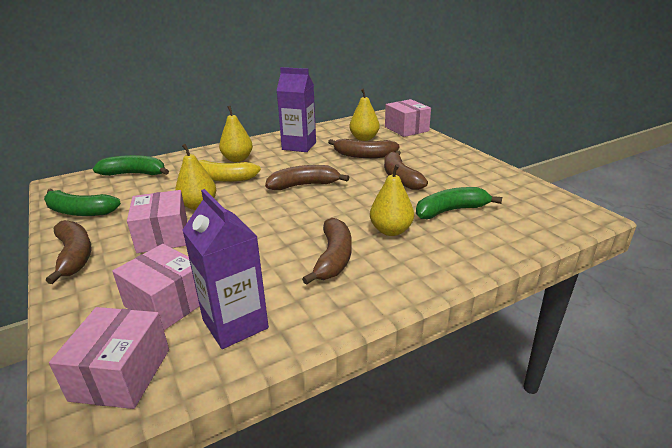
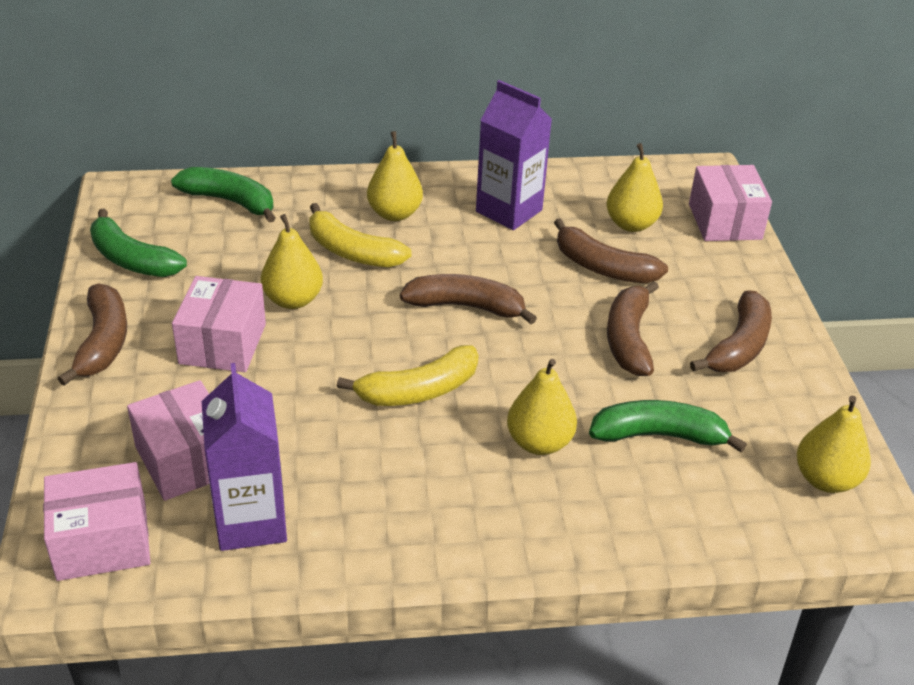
camera: 20 degrees right, 10 degrees up
(121, 374) = (102, 541): pink box -> pink box turned 45 degrees clockwise
(303, 226) = (418, 390): none -> yellow banana
(333, 258) = (427, 463): brown banana -> brown banana (738, 346)
(547, 206) = (825, 479): none -> yellow pear

